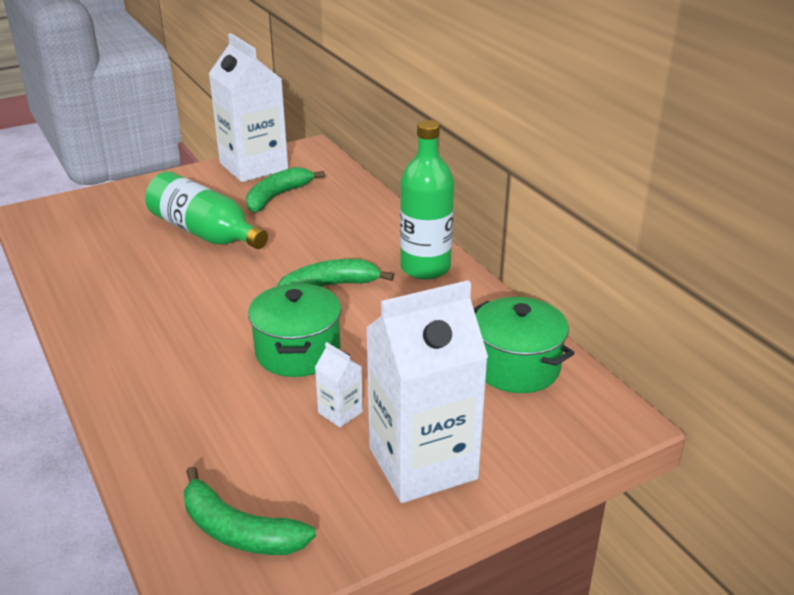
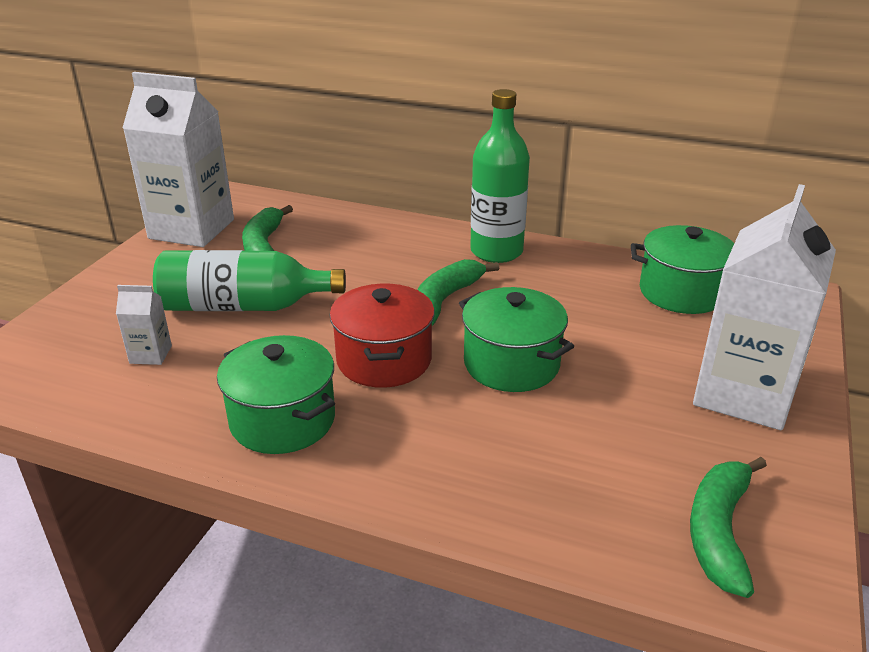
camera: 40 degrees left, 0 degrees up
(119, 314) = (282, 420): none -> green pot
(227, 307) = (384, 360): none -> red pot
(239, 531) = (719, 531): green banana -> green banana turned 120 degrees clockwise
(340, 412) = (626, 392): white carton -> white carton (150, 354)

